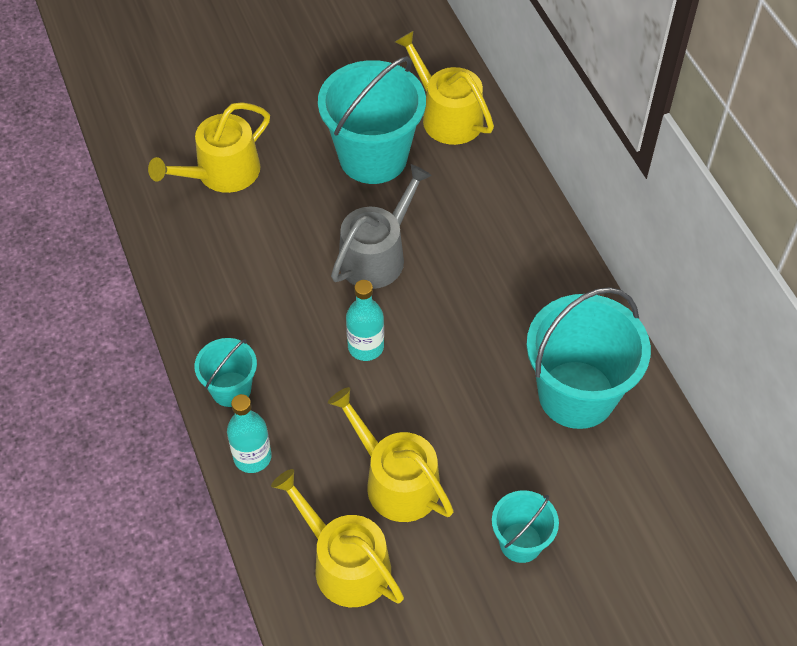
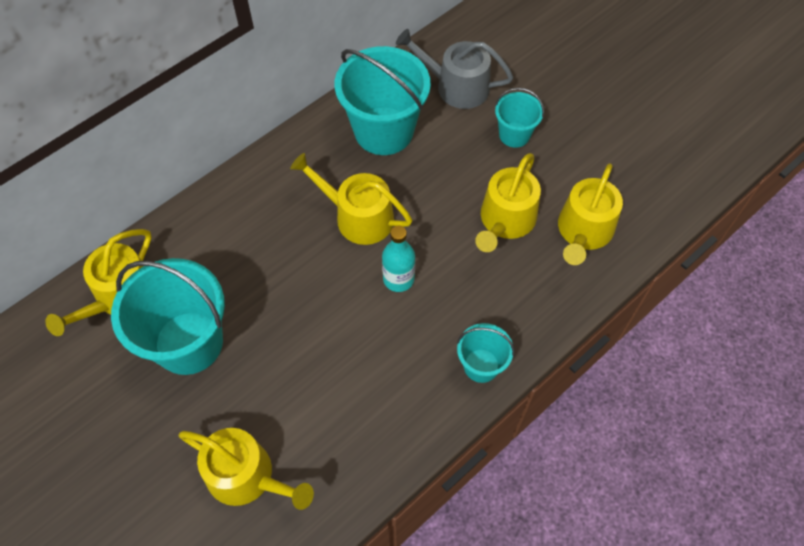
camera: 110 degrees left, 5 degrees up
(252, 457) = (533, 324): turquoise bottle -> none
(377, 255) = (302, 301): grey watering can -> grey watering can (456, 86)
(462, 332) = (357, 216): none -> yellow watering can

